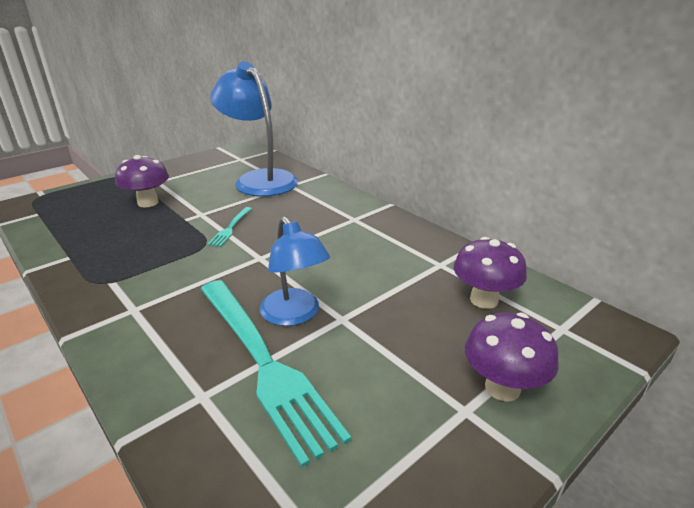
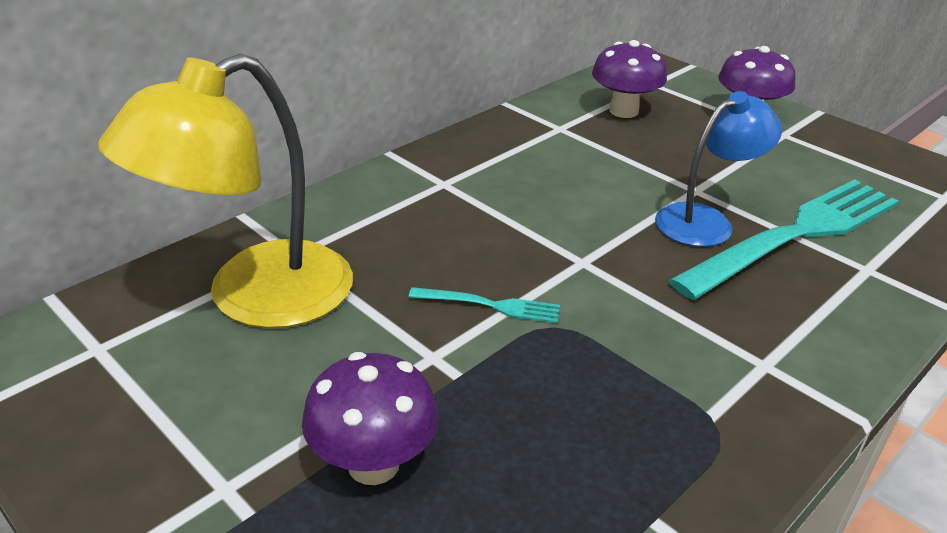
camera: 95 degrees left, 5 degrees up
(259, 179) = (255, 298): blue lamp -> yellow lamp

